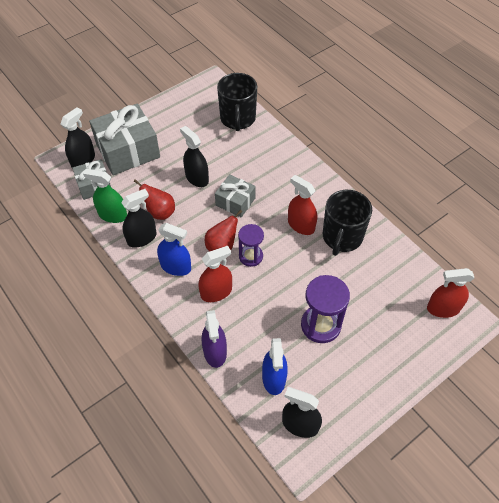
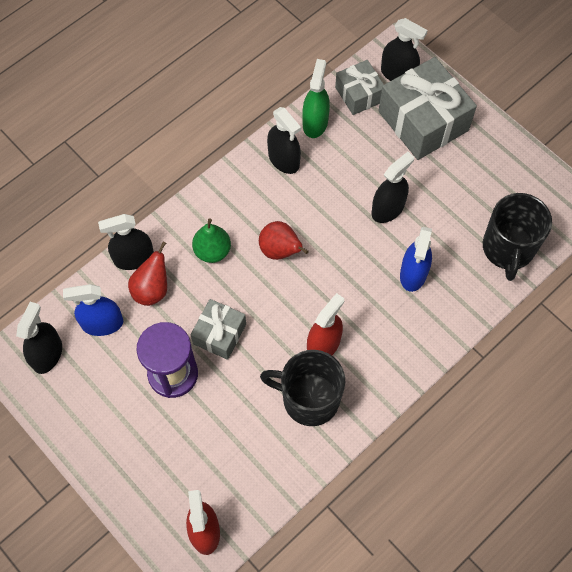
camera: 85 degrees right, 10 degrees up
(160, 212) = (325, 173): red pear -> red pear (152, 289)
(176, 267) = (245, 202): blue spray bottle -> blue spray bottle (413, 274)
(215, 352) = (134, 258): purple spray bottle -> black spray bottle
(216, 292) = (212, 251): red spray bottle -> green pear
(235, 202) = (353, 260): grey gift -> grey gift (219, 334)
(237, 119) = (508, 249): black mug -> black mug turned 75 degrees counterclockwise
(251, 256) = (267, 286): purple hourglass -> none

